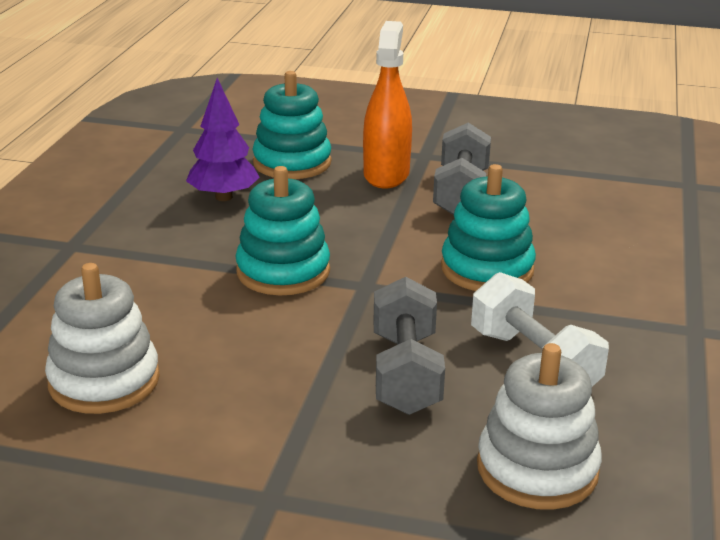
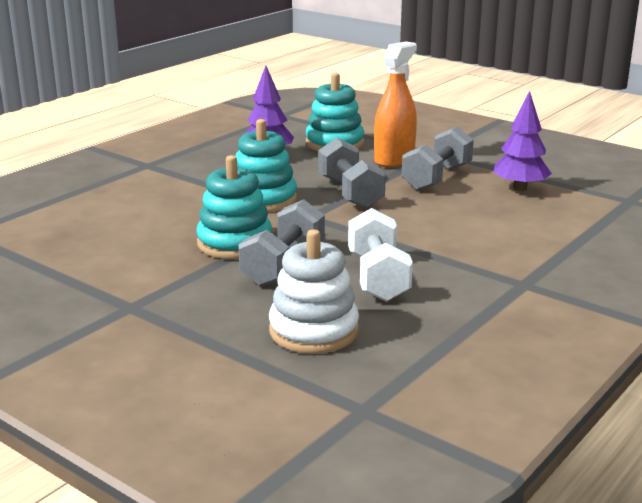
camera: 25 degrees right, 5 degrees down
(104, 381) = (96, 233): white stacking toy -> none
(382, 237) = (350, 193): none -> grey dumbbell
(487, 269) = (405, 222): turquoise stacking toy -> turquoise stacking toy (234, 243)
(564, 190) = (520, 188): none -> purple tree

